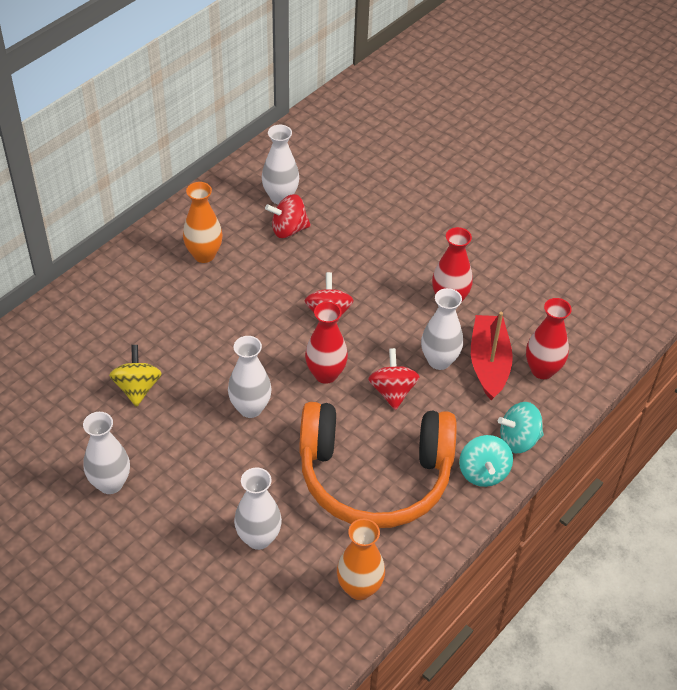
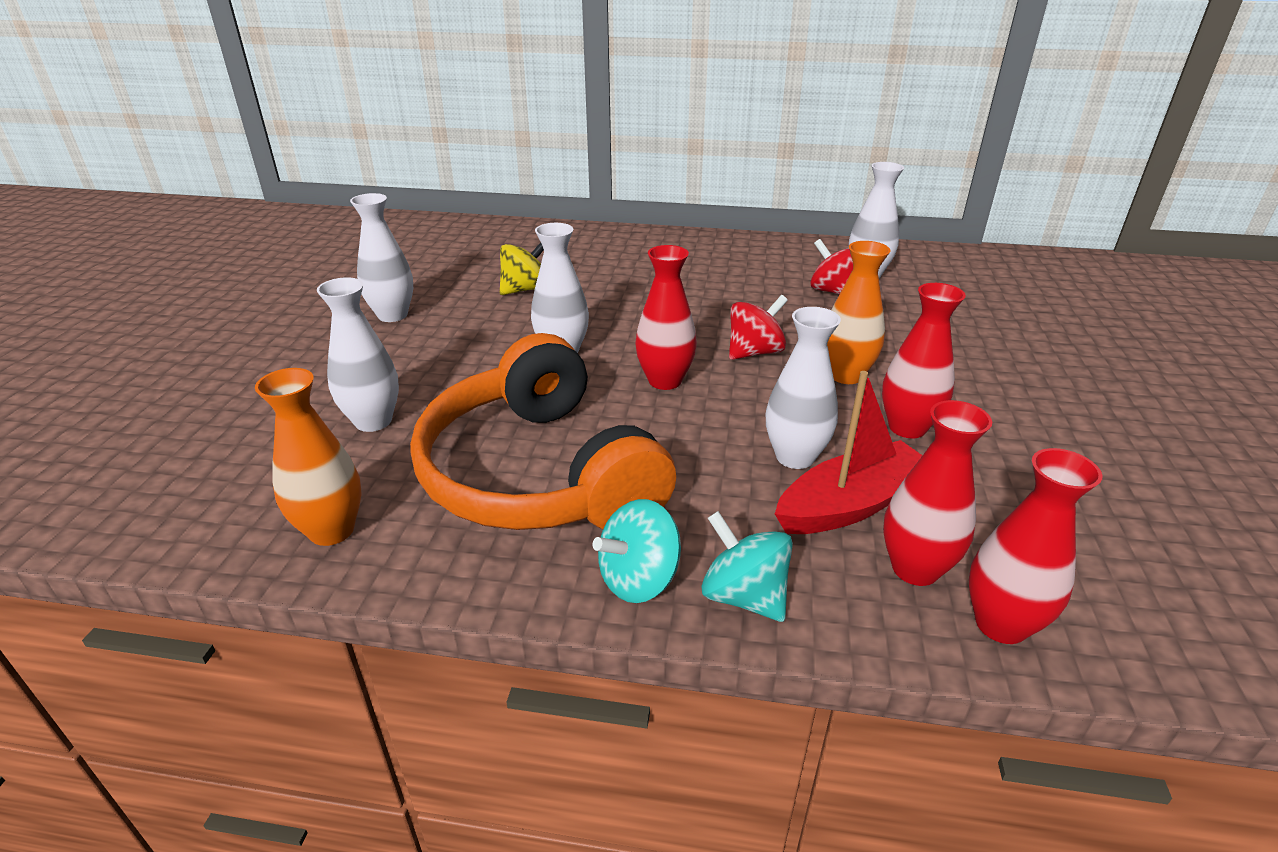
camera: 60 degrees right, 15 degrees down
(204, 255) = (731, 265): orange vase -> orange vase (845, 375)
(392, 391) = (696, 437): red spinning top -> none
(587, 365) = (1001, 624): none -> red vase

